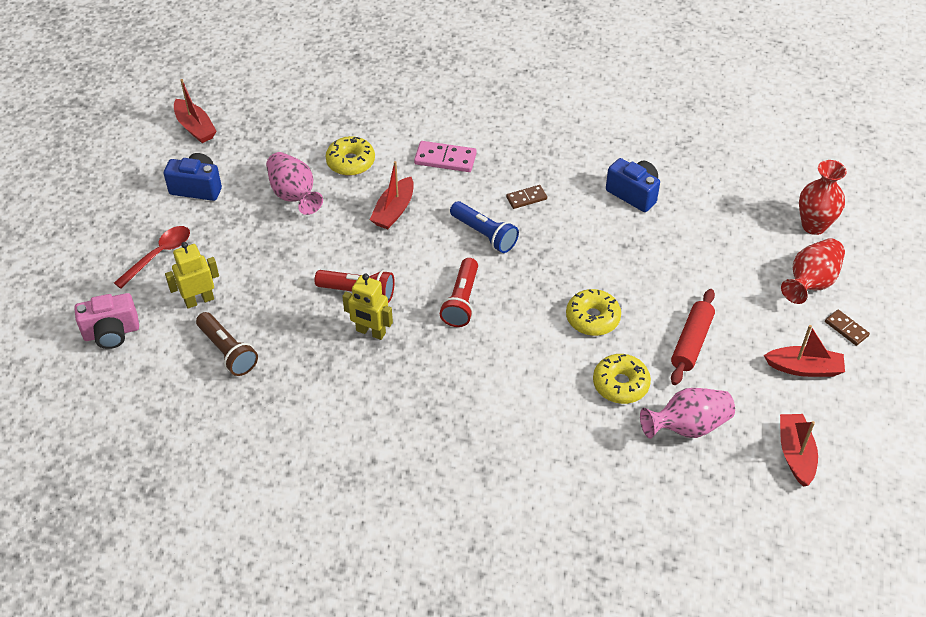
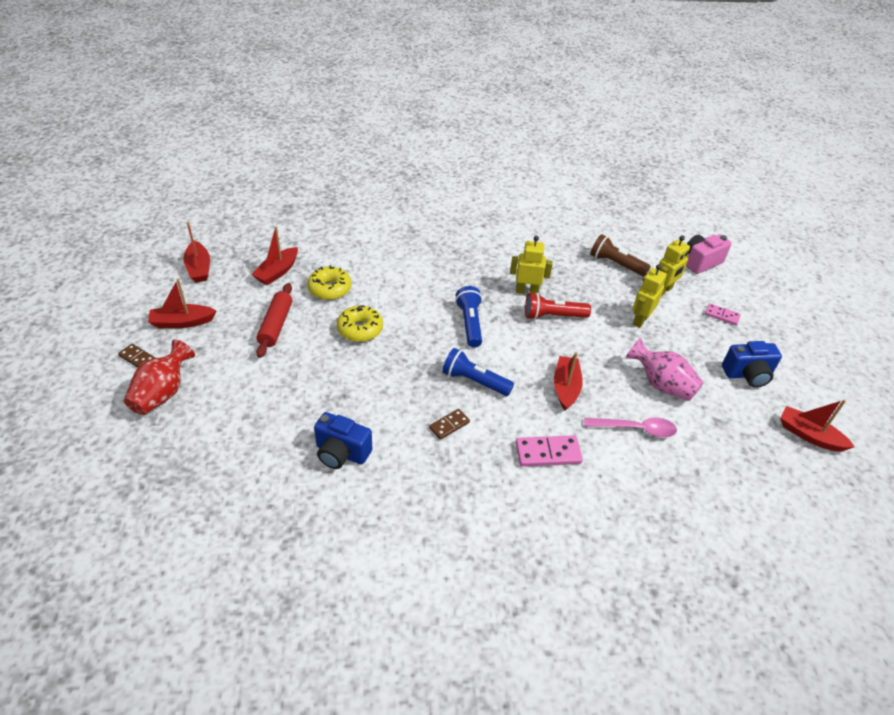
camera: 160 degrees right, 5 degrees down
(159, 255) = (722, 315): red spoon -> pink domino
(259, 268) = (640, 320): none -> yellow robot
(350, 162) = (636, 429): yellow donut -> pink spoon
(462, 301) = (469, 323): red flashlight -> blue flashlight
(687, 426) = (277, 272): pink vase -> red boat
(813, 225) = (147, 454): red vase -> none

